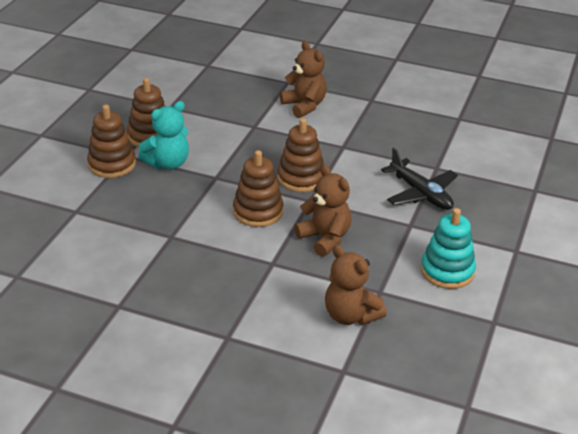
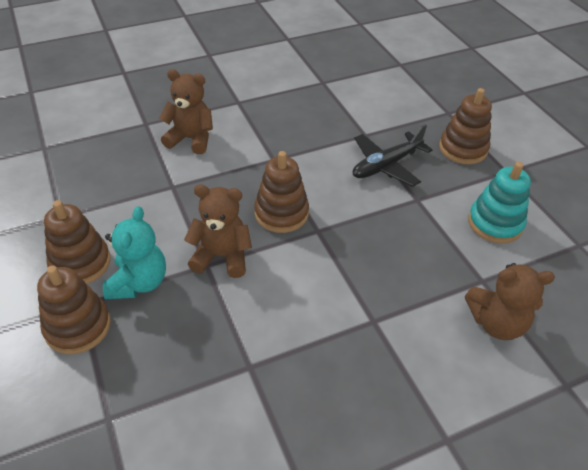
camera: 45 degrees left, 10 degrees up
(258, 212) = (291, 275): brown stacking toy -> brown stacking toy (463, 149)
(325, 238) = (378, 260): brown teddy bear -> brown teddy bear (222, 256)
(421, 193) = (386, 165): black plane -> black plane turned 135 degrees clockwise

